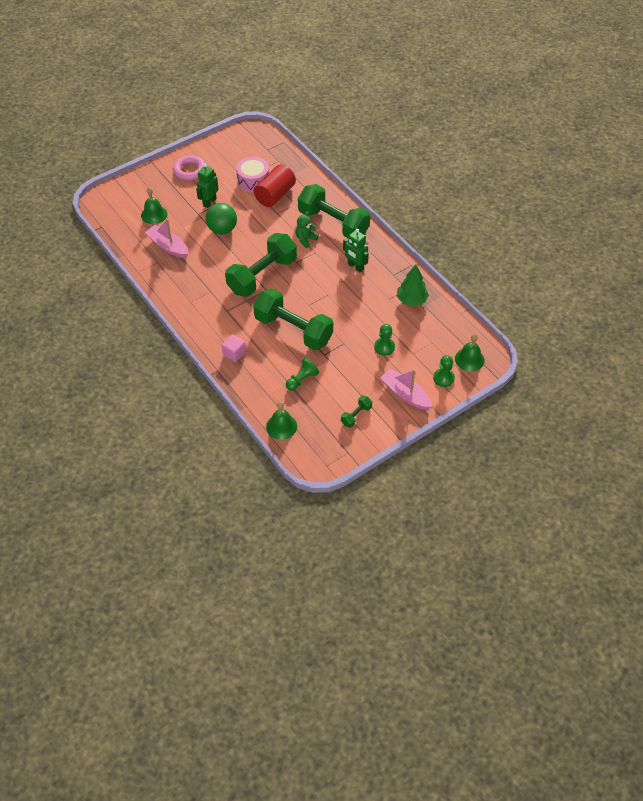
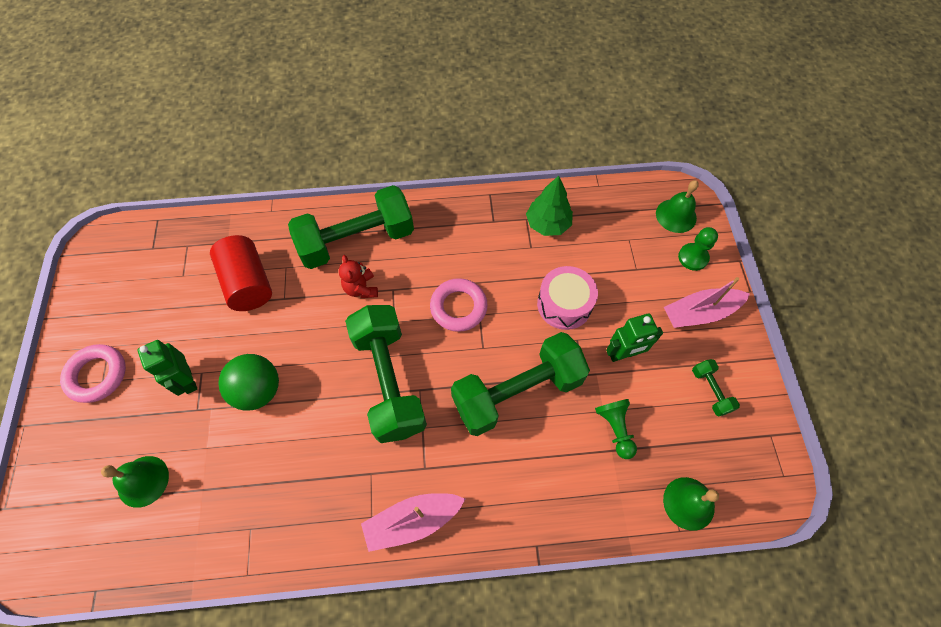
camera: 60 degrees left, 10 degrees up
(168, 246) = (230, 493): pink boat -> pink boat (412, 521)
(234, 353) = (516, 501): pink cube -> none
(253, 181) = (197, 297): pink drum -> pink drum (564, 304)
(305, 239) = (361, 288): green teddy bear -> red teddy bear
(325, 284) = (458, 307): none -> pink ring
(355, 267) = (451, 255): green robot -> green robot (623, 354)
(384, 347) = (609, 295): green pawn -> none

